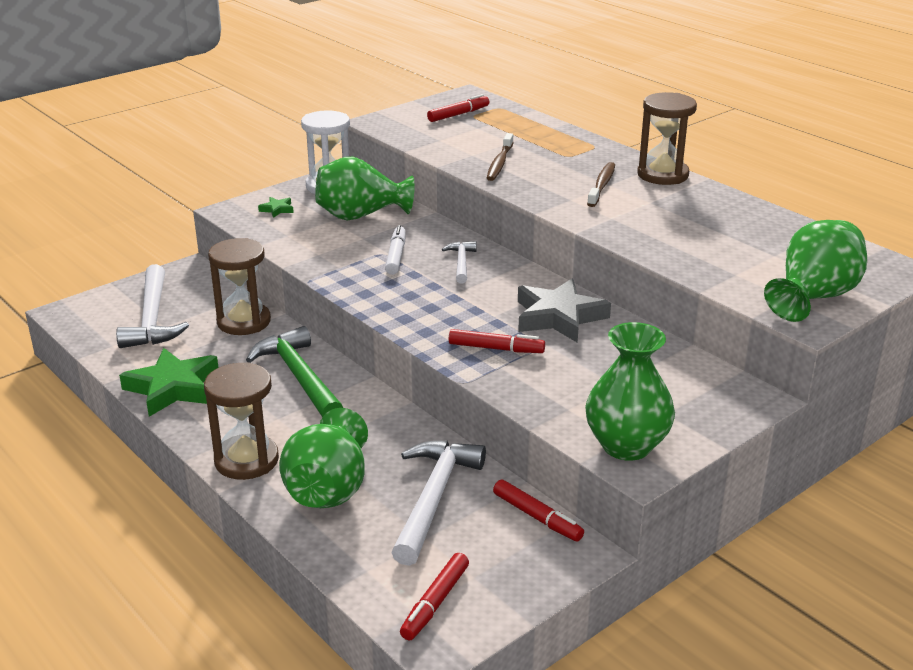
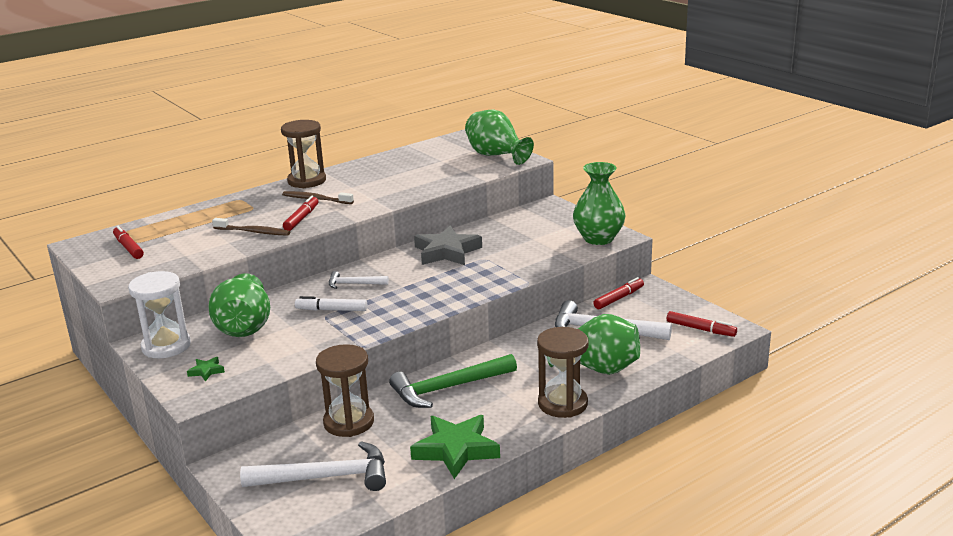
camera: 85 degrees left, 5 degrees down
(496, 348) = (486, 272): red marker -> red marker (301, 218)

